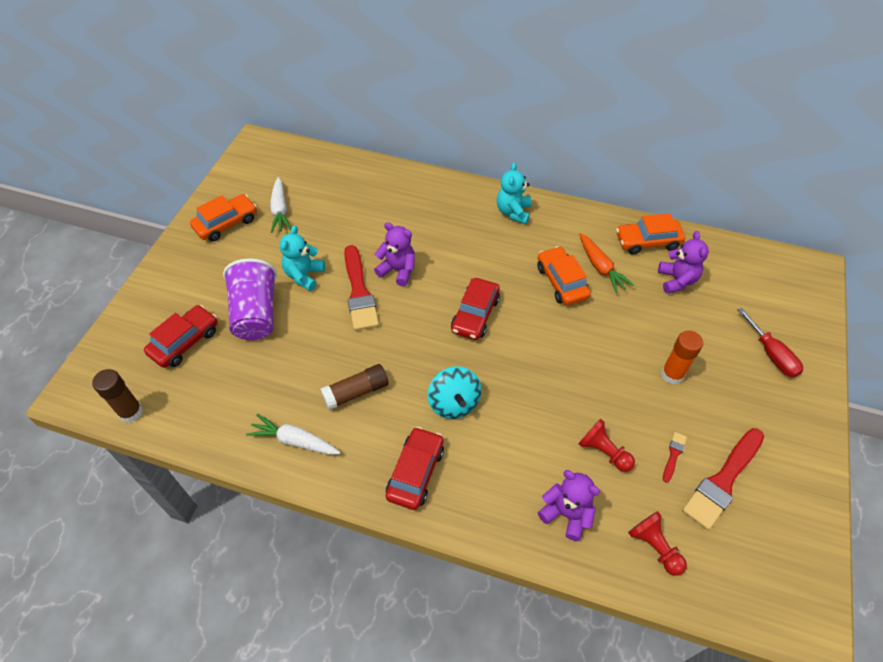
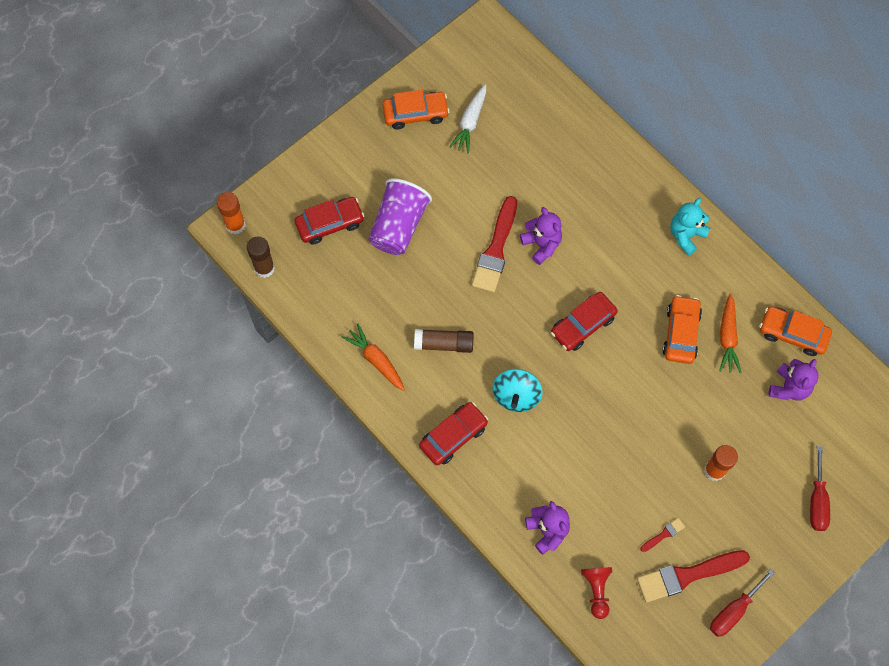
camera: 30 degrees right, 15 degrees up
(81, 387) = (235, 225): none -> orange glue stick
(295, 441) = (376, 360): white carrot -> orange carrot
(304, 275) = (457, 207): turquoise teddy bear -> none
(603, 451) = (609, 501): red pawn -> none
(788, 490) = (733, 611): none -> red screwdriver

